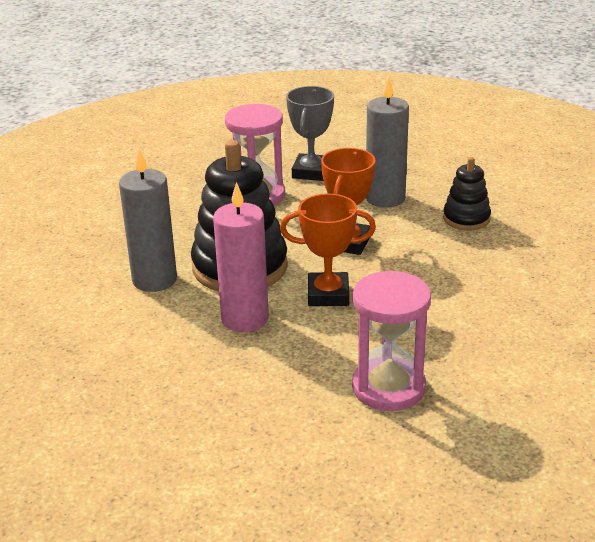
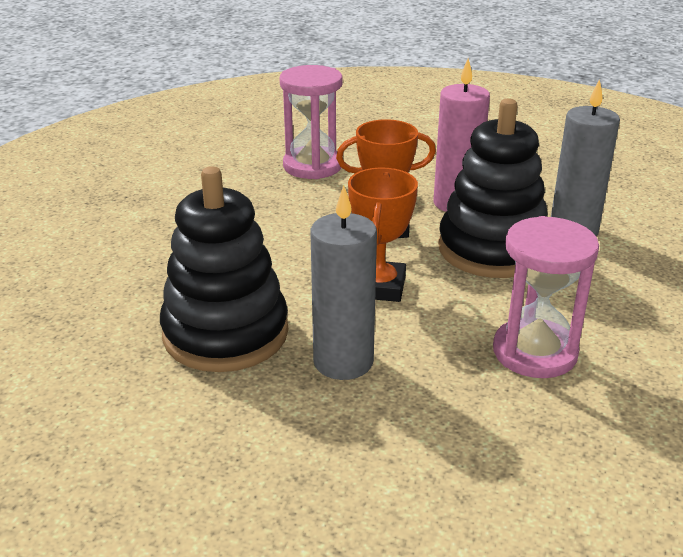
camera: 170 degrees right, 0 degrees up
(311, 172) = (476, 409): grey trophy -> none
(466, 218) = (225, 333): black stacking toy -> black stacking toy, size x1.91

